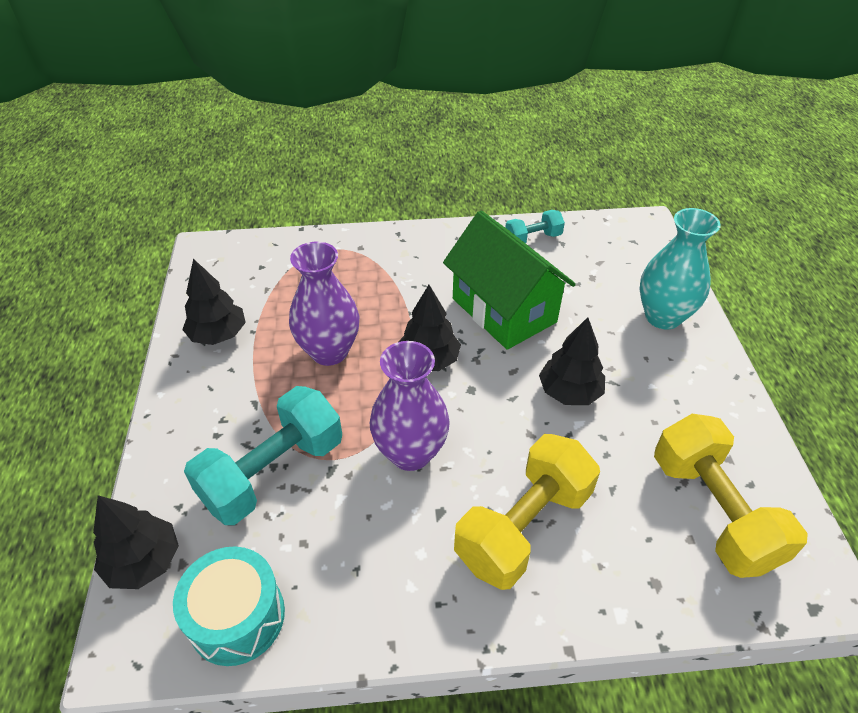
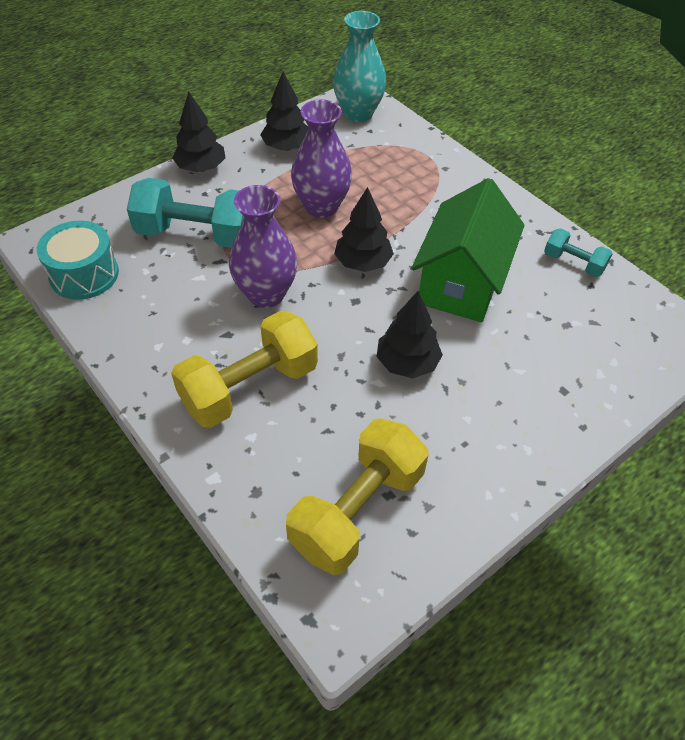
camera: 55 degrees right, 5 degrees up
(144, 561) = (94, 215): black tree -> black tree (201, 168)
(523, 526) = (249, 387): yellow dumbbell -> yellow dumbbell turned 45 degrees counterclockwise
(663, 316) = (567, 396): turquoise vase -> turquoise vase (358, 113)

